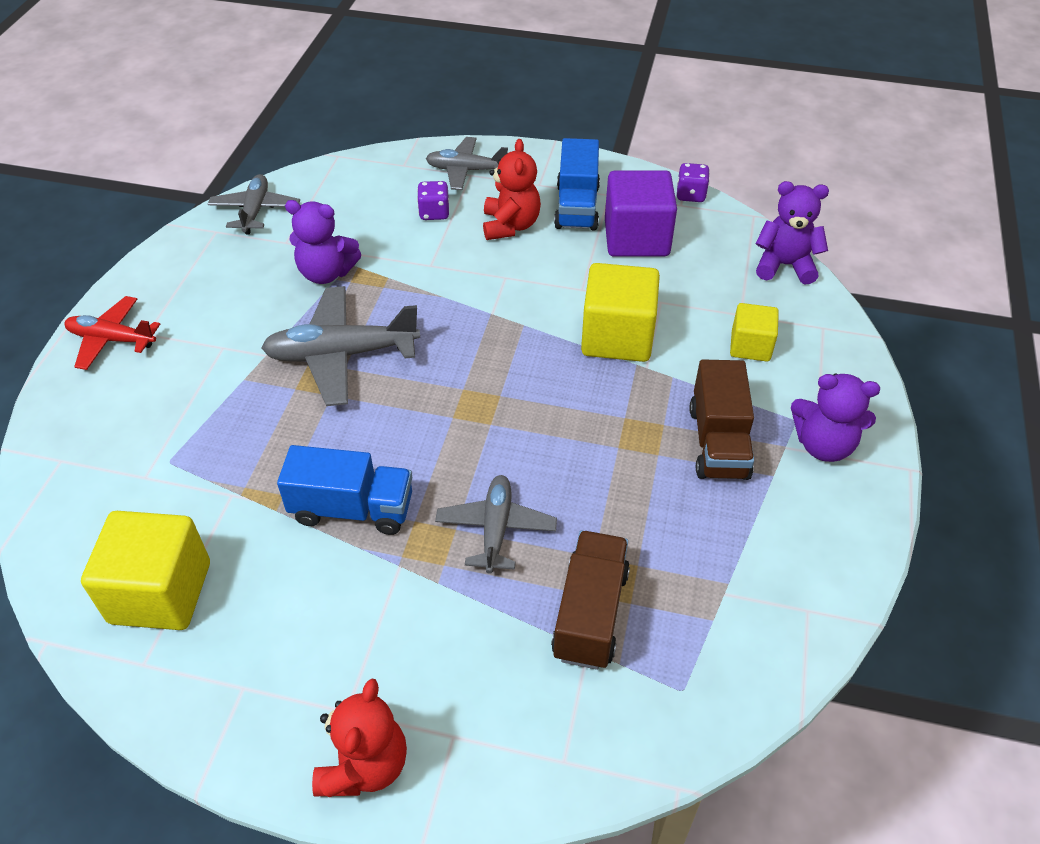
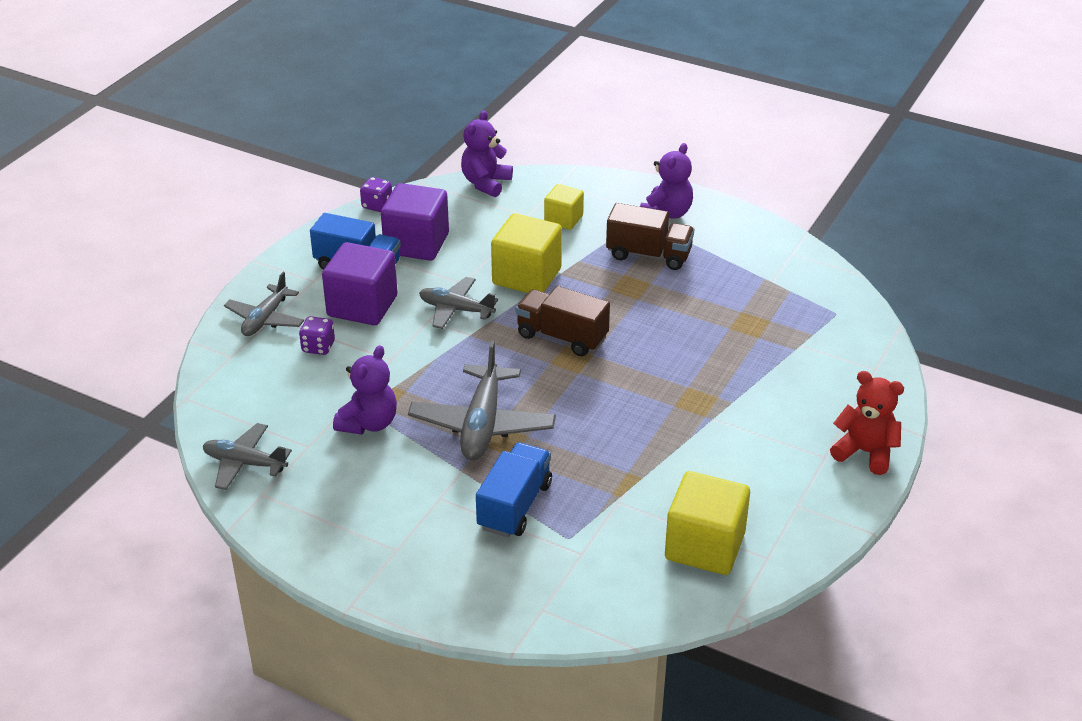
camera: 75 degrees left, 10 degrees down
(112, 339) = (394, 574): red plane -> none
(352, 509) = (653, 436): blue truck -> blue truck (514, 506)
(496, 529) = (693, 367): grey plane -> grey plane (456, 309)
(510, 226) = (362, 306): red teddy bear -> purple cube
(590, 614) = (774, 338): brown truck -> brown truck (562, 337)

